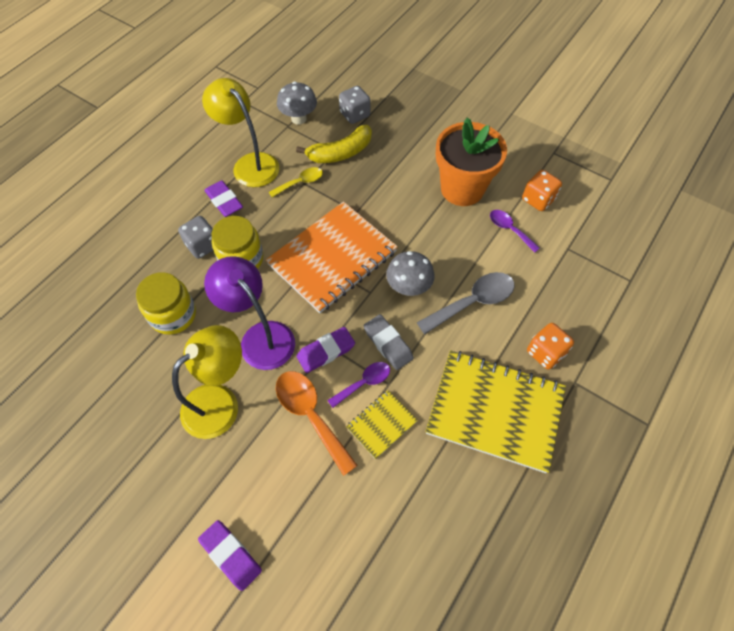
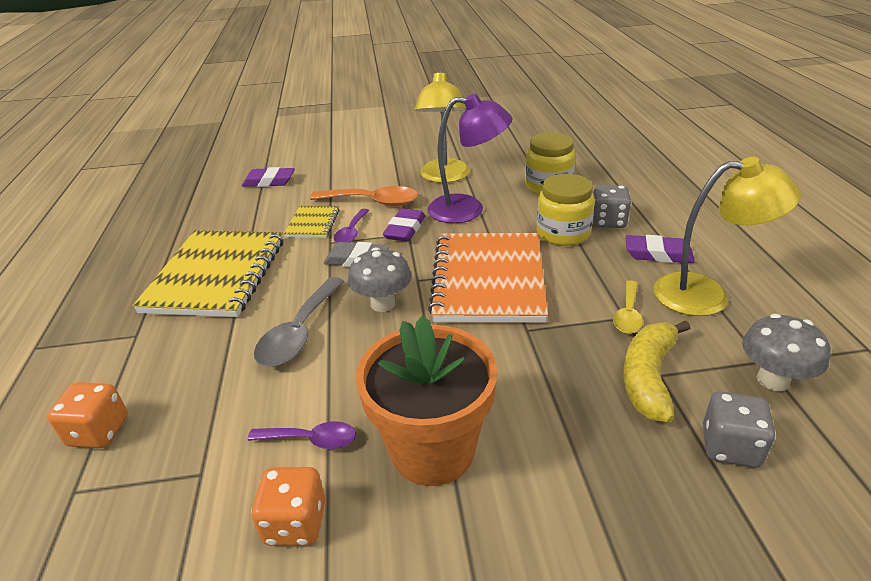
camera: 140 degrees right, 25 degrees down
(231, 555) = (351, 149): purple eraser -> purple eraser (269, 181)
(495, 411) = (216, 275): yellow notebook -> yellow notebook turned 60 degrees counterclockwise
(545, 353) = (183, 339): orange dice -> orange dice (99, 432)

